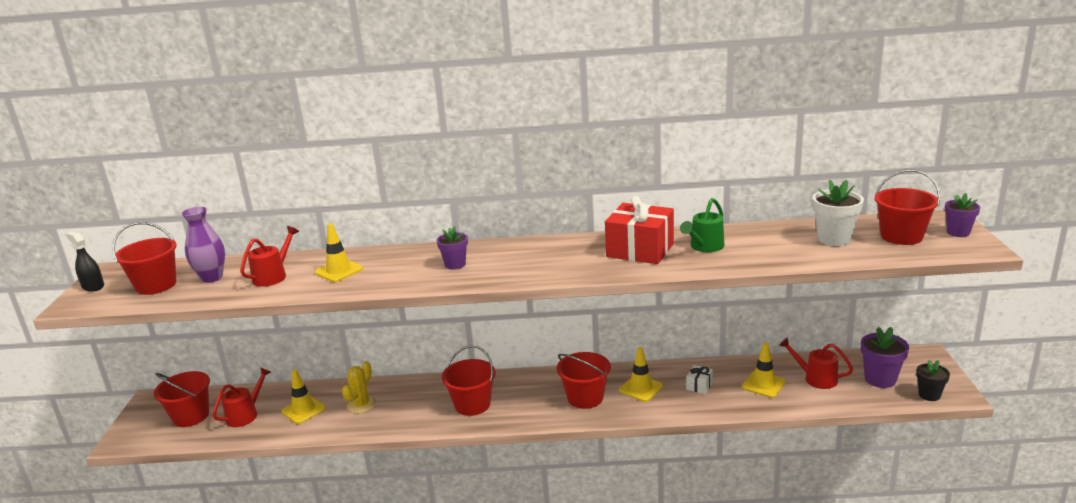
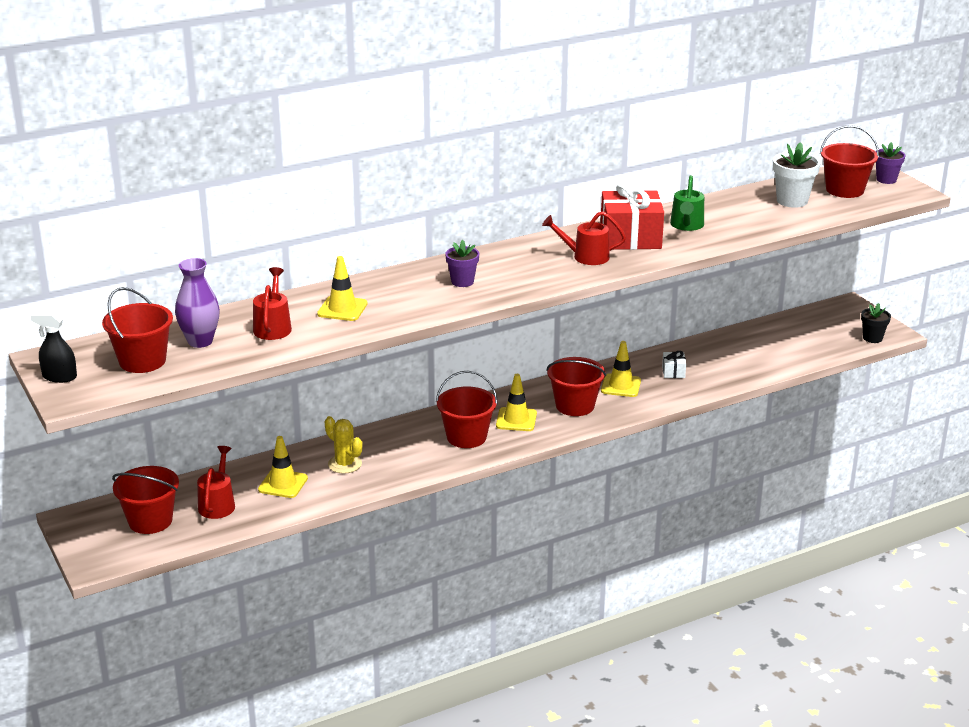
camera: 30 degrees left, 5 degrees up
(361, 405) = (345, 464): yellow cactus -> yellow cactus turned 45 degrees counterclockwise
(763, 384) = (730, 358): yellow traffic cone -> yellow traffic cone (516, 420)
(815, 378) = (770, 343): red watering can -> red watering can (585, 257)
(880, 379) = (825, 333): purple flower pot -> none

